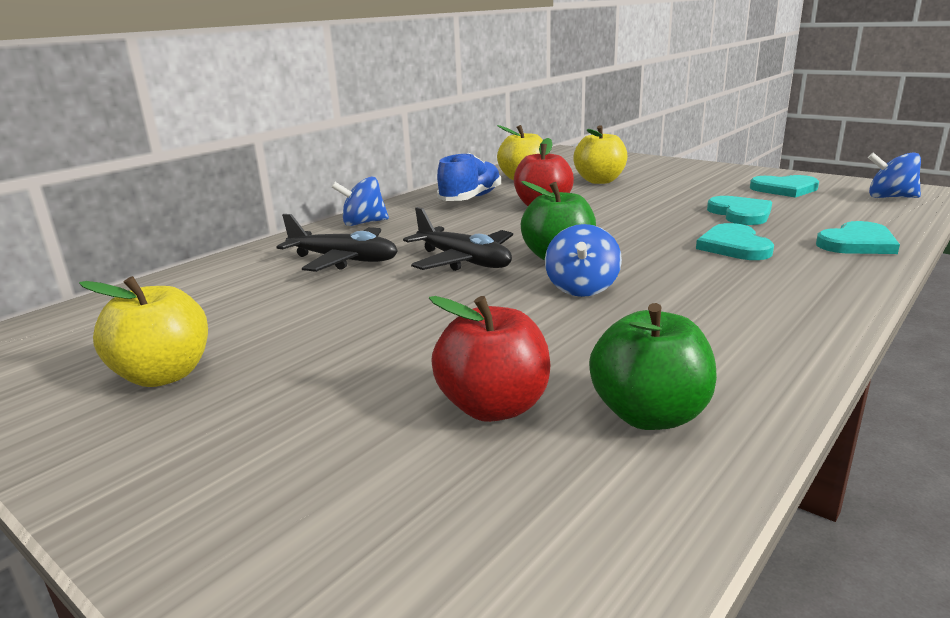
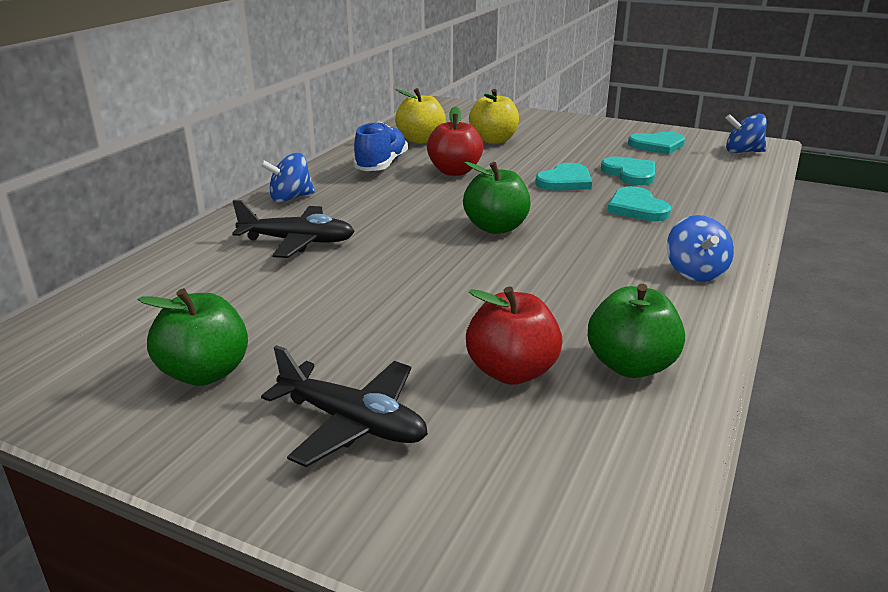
camera: 15 degrees left, 5 degrees up
(164, 375) = (205, 373): yellow apple -> green apple
(463, 261) = (413, 236): black plane -> black plane (352, 423)
(582, 288) = (530, 257): blue spinning top -> blue spinning top (695, 272)
(857, 243) = (730, 200): turquoise heart -> turquoise heart (565, 181)

